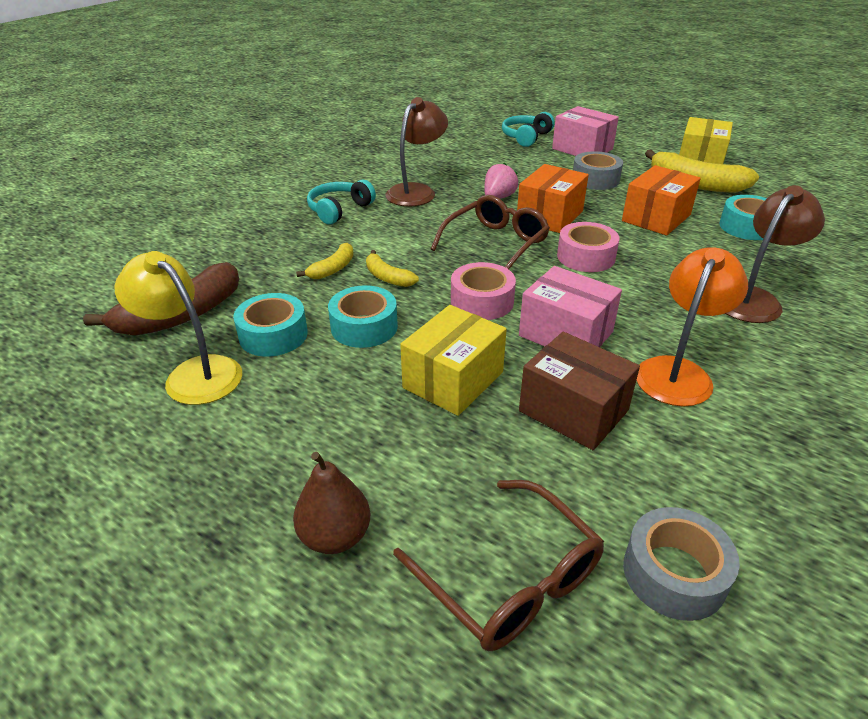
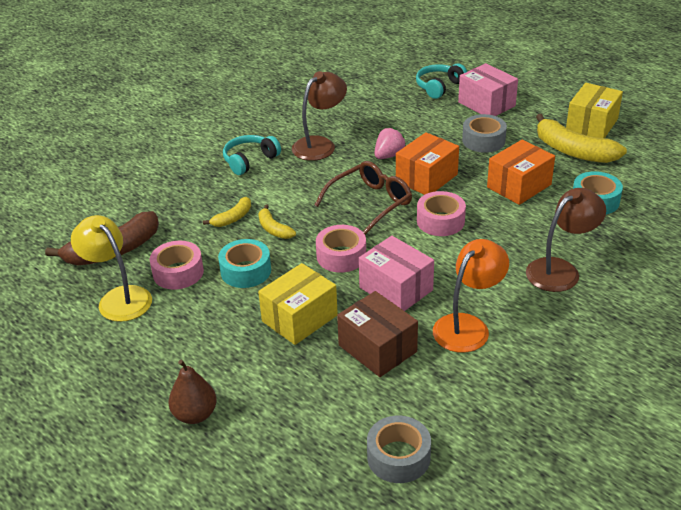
camera: 10 degrees right, 0 degrees up
(273, 335) = (178, 272): turquoise tape -> pink tape
(510, 579) = (295, 450): brown glasses -> none

